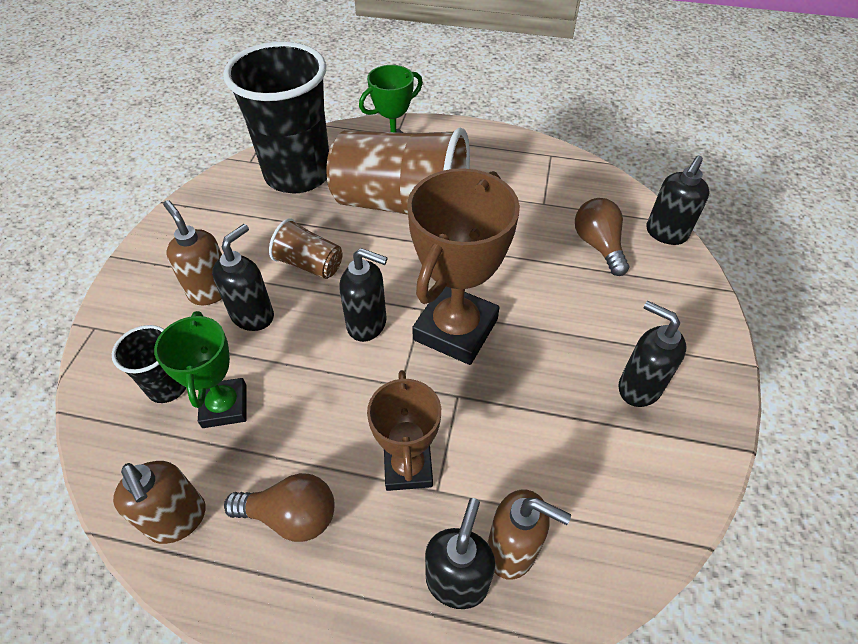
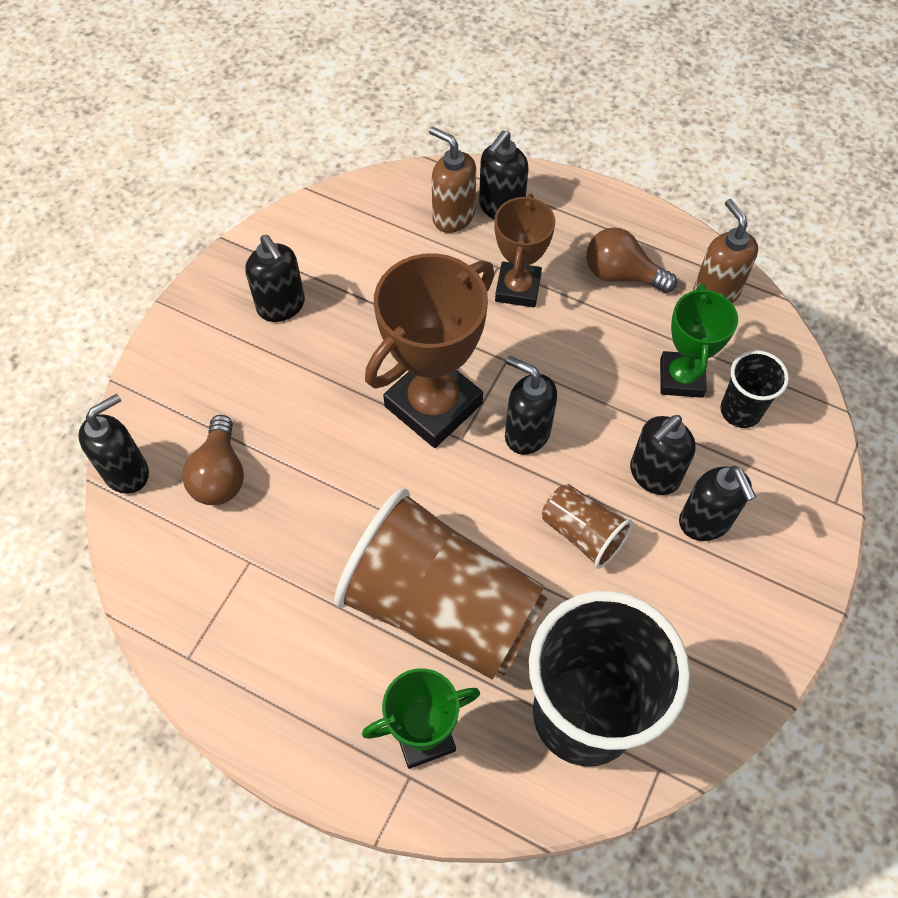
camera: 165 degrees left, 10 degrees up
(210, 291) = (705, 522): brown soap dispenser -> black soap dispenser

